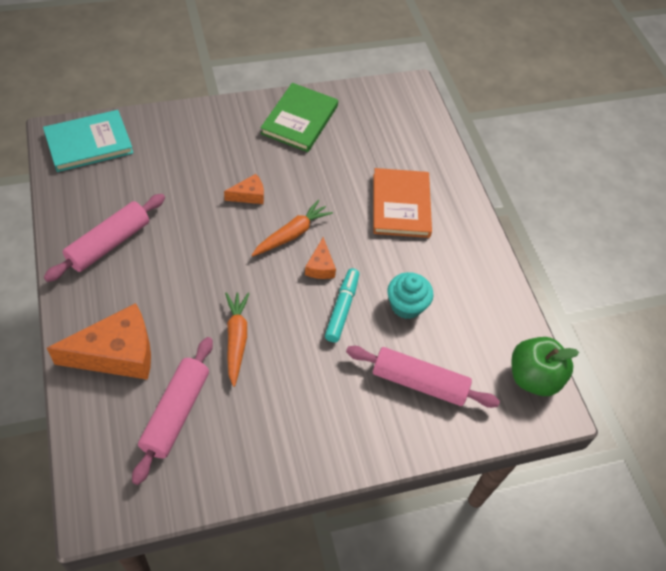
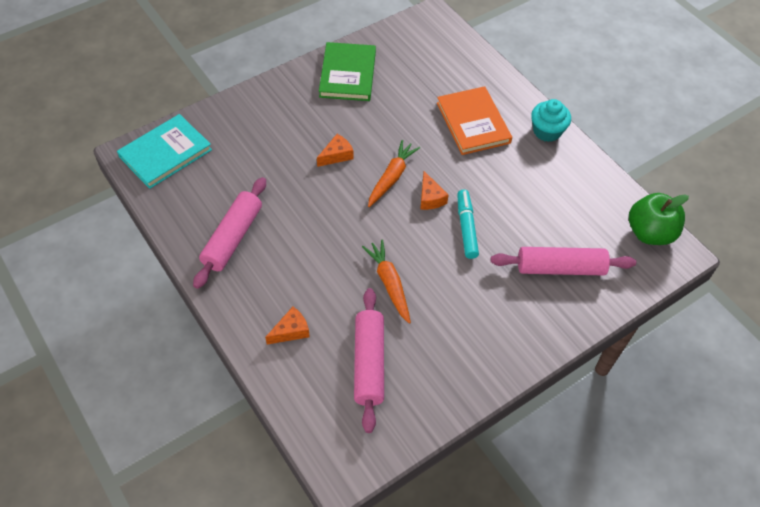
camera: 15 degrees left, 0 degrees up
(117, 354) = (291, 331): orange cheese -> orange cheese, size x0.48
(406, 305) = (519, 207): turquoise cupcake -> turquoise cupcake (547, 131)

